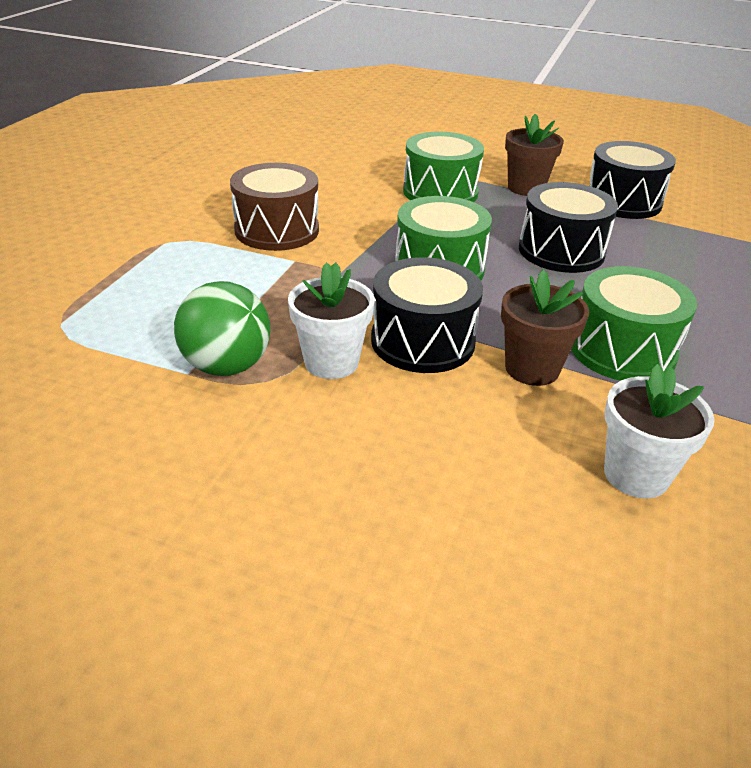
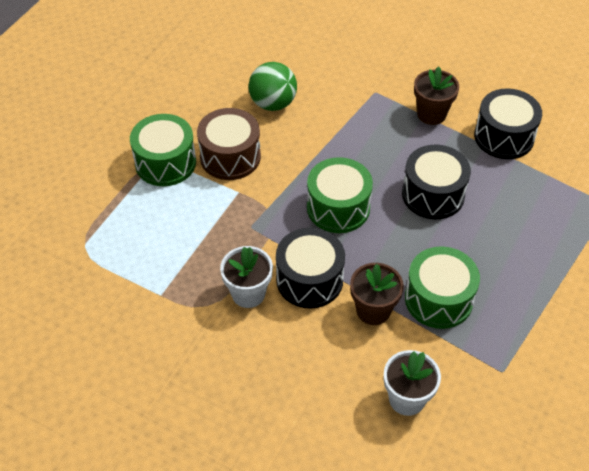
camera: 10 degrees right, 15 degrees up
(227, 366) = (184, 291): green ball -> green ball (273, 103)
(440, 192) = (361, 116): green drum -> green drum (165, 162)

